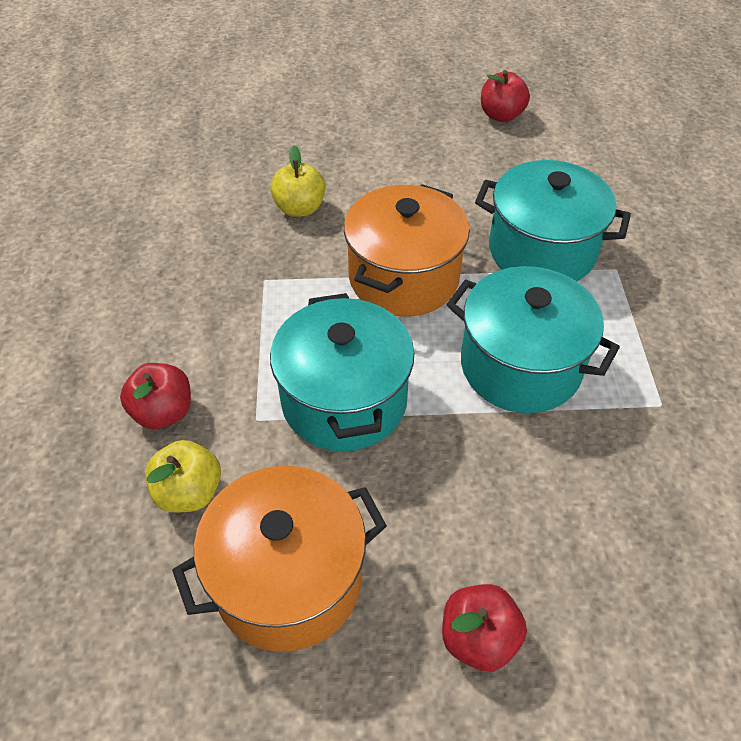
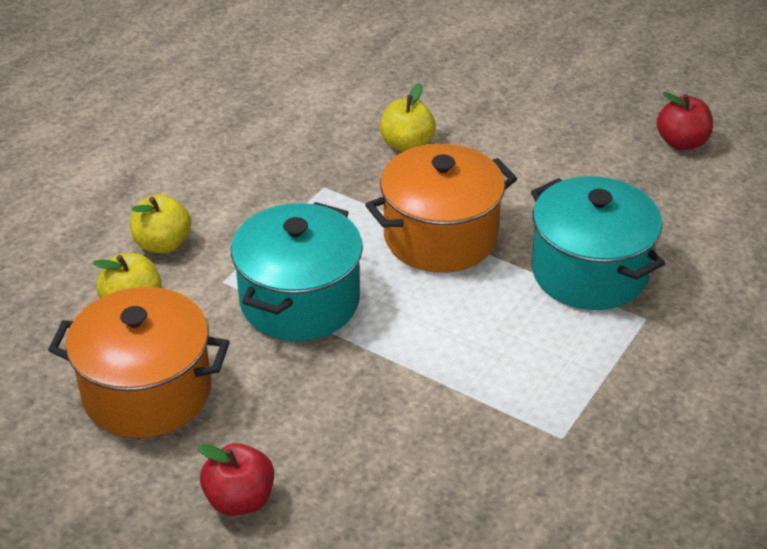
camera: 35 degrees right, 10 degrees down
(163, 412) = (162, 244): red apple -> yellow apple
(520, 365) = (469, 348): turquoise pot -> none

